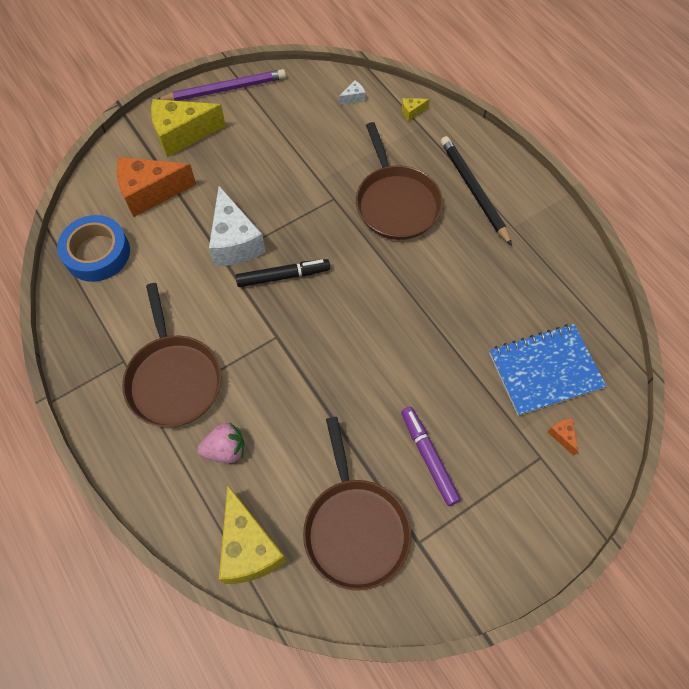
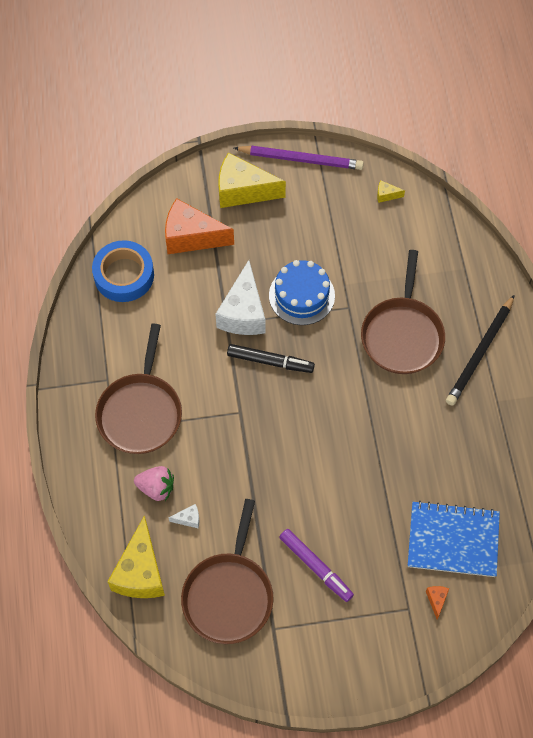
camera: 25 degrees right, 0 degrees up
(284, 205) = (301, 295): none -> blue cake
(353, 98) = (415, 214): white cheese -> white cheese (188, 519)
(412, 112) = (463, 251): yellow cheese -> yellow cheese (386, 195)
(429, 457) = (315, 567): purple marker -> purple marker turned 135 degrees clockwise
(474, 191) = (480, 352): black pencil -> black pencil turned 150 degrees counterclockwise

